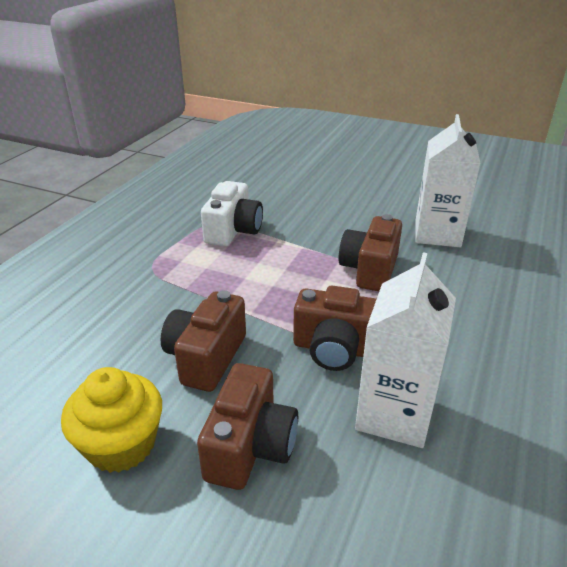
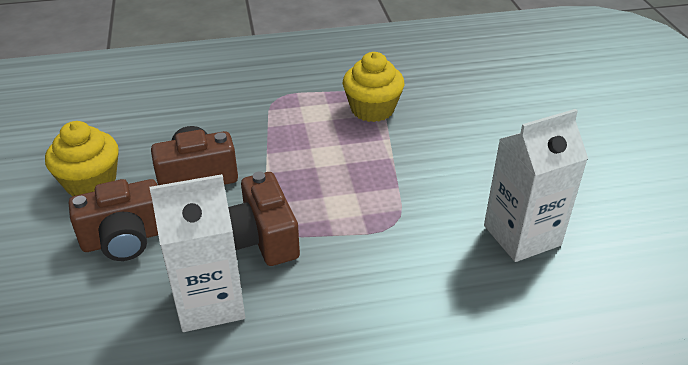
camera: 55 degrees right, 5 degrees up
(233, 231) = (372, 109): white camera -> yellow cupcake
(370, 270) = (399, 213): brown camera -> none

